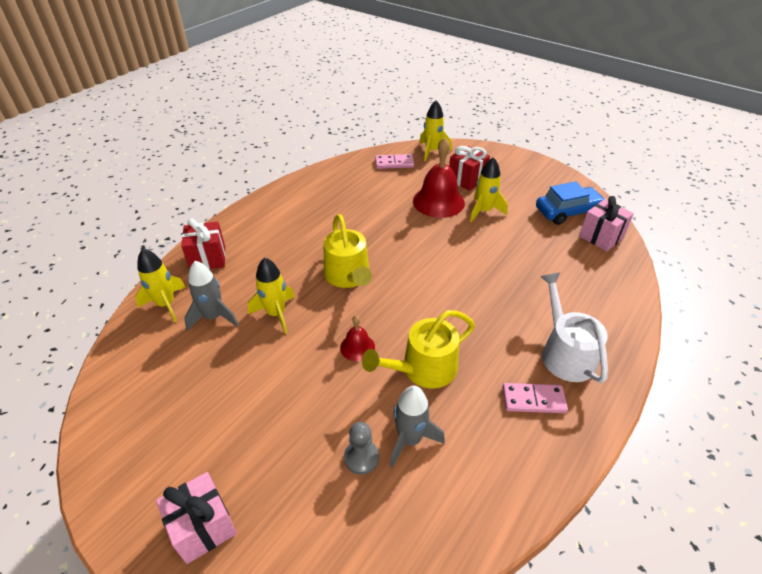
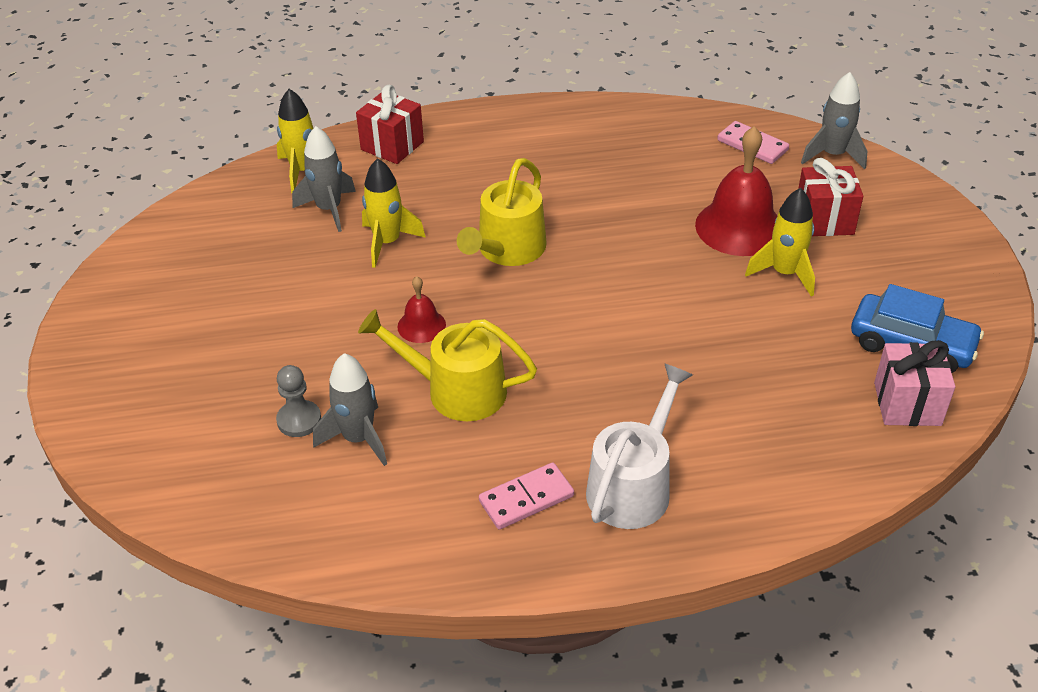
camera: 45 degrees right, 0 degrees up
(203, 527) = (127, 376): pink gift -> none
(432, 151) = (832, 155): yellow rocket -> grey rocket
(533, 399) = (526, 498): pink domino -> pink domino turned 75 degrees counterclockwise

